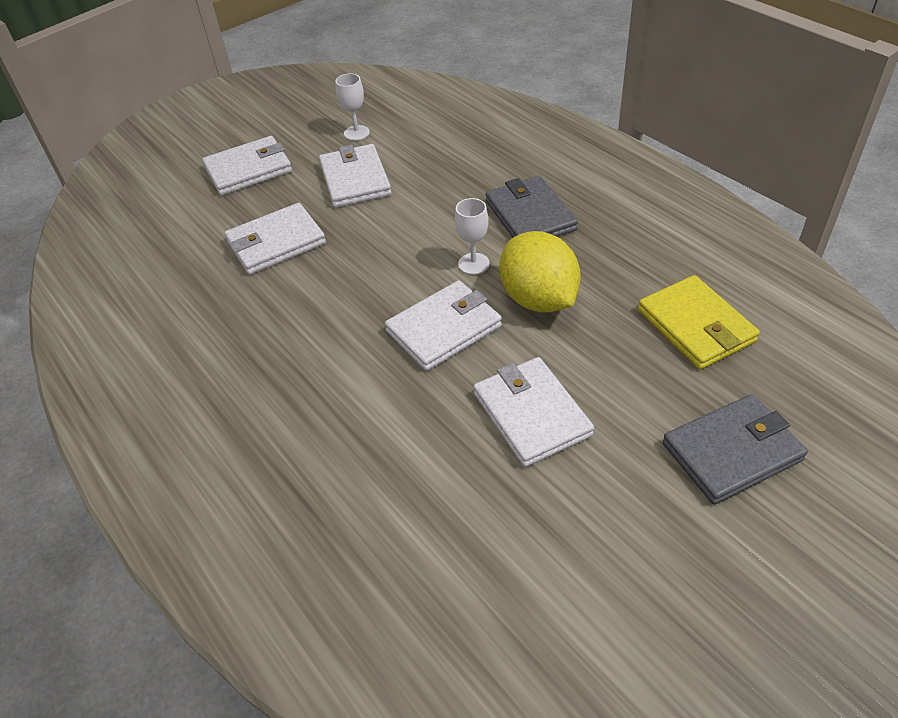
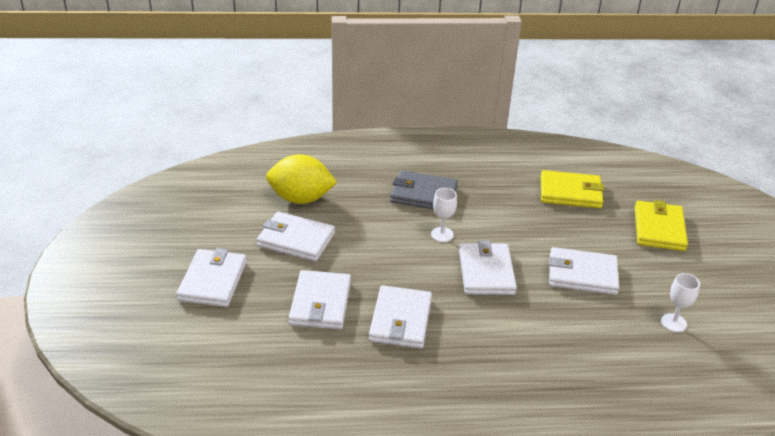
camera: 60 degrees left, 10 degrees down
(298, 306) = (400, 320): none -> white wallet
(356, 133) = (241, 215): white goblet -> white goblet (673, 323)
(538, 299) = (498, 228): yellow lemon -> yellow lemon (301, 199)
(732, 452) = (659, 229): grey wallet -> yellow wallet

